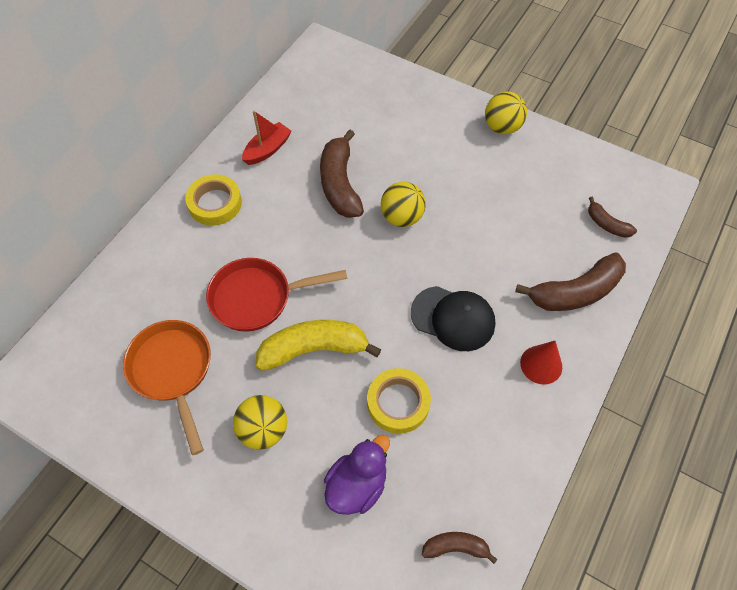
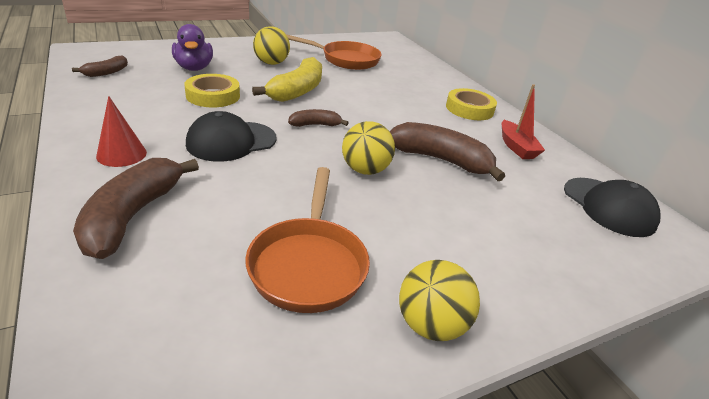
camera: 120 degrees right, 25 degrees down
(257, 298) = (364, 92): red pan -> none
(312, 85) = (608, 206): none -> black cap
(516, 189) = (309, 264): none -> orange pan
(607, 224) = (150, 311): brown banana -> brown banana (315, 125)

